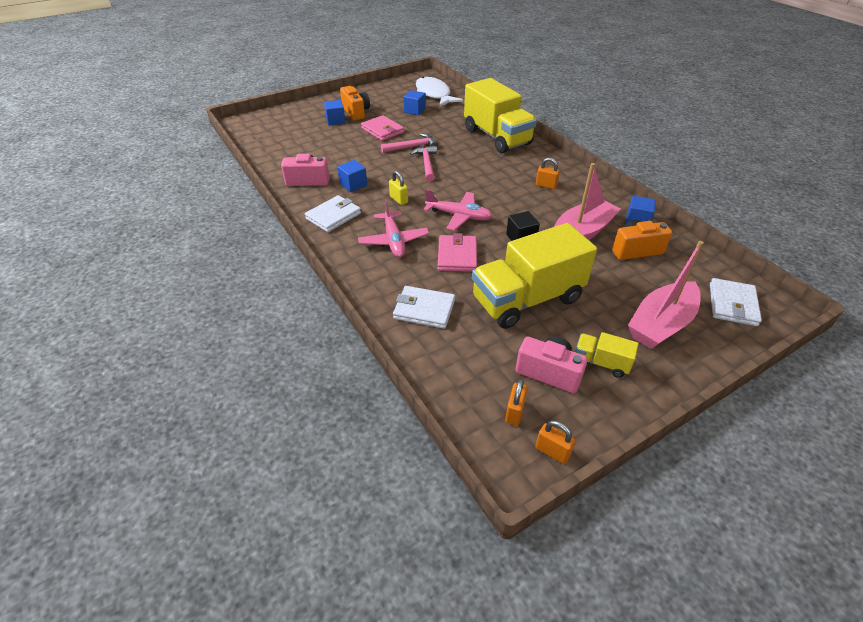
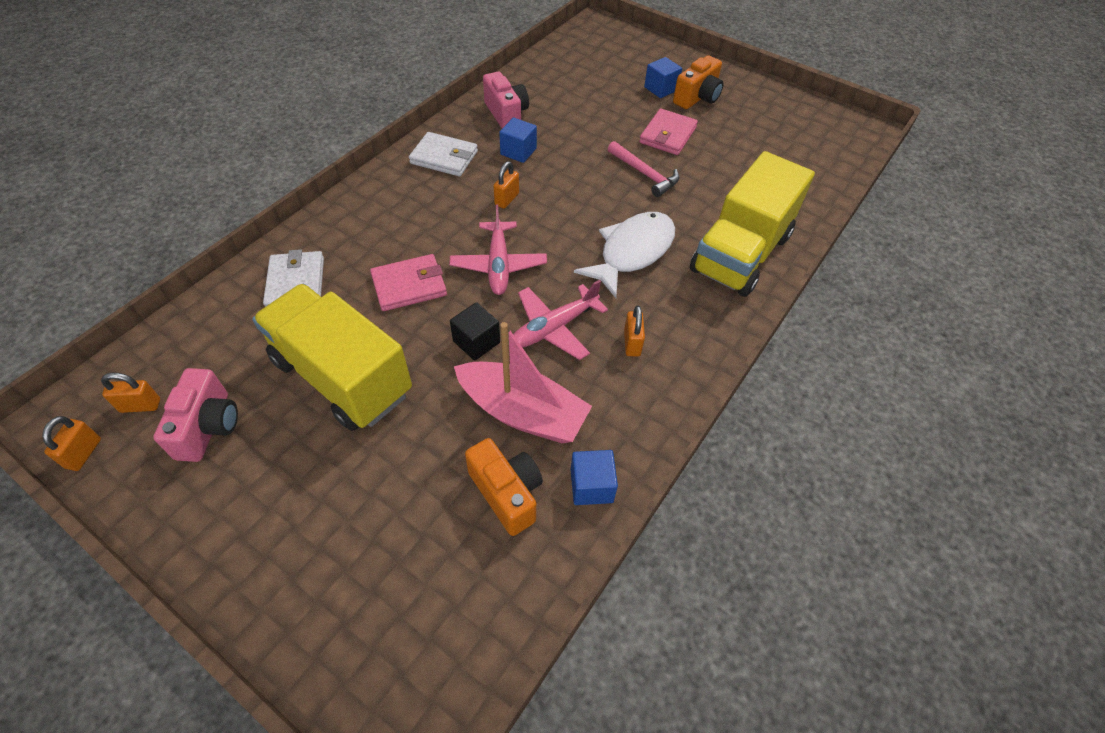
camera: 65 degrees right, 10 degrees up
(393, 241) = (417, 220): pink plane -> pink plane (554, 328)
(399, 200) = (507, 199): yellow padlock -> orange padlock
(414, 111) = (749, 148): blue cube -> none
(426, 164) = (609, 200): pink hammer -> none
(434, 94) = (817, 152): white fish -> white fish (632, 252)
(601, 363) = (235, 481): yellow truck -> none
(661, 324) = (331, 549): pink boat -> none
(732, 304) = (409, 659): white wallet -> none

